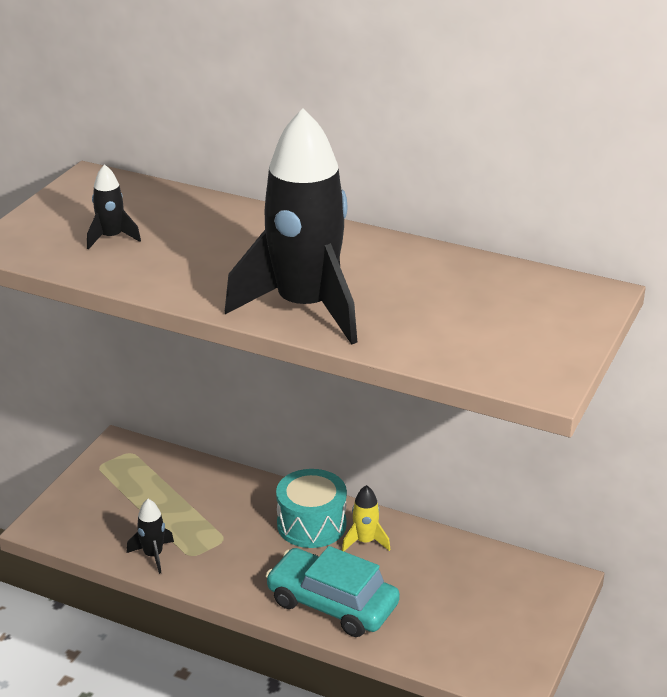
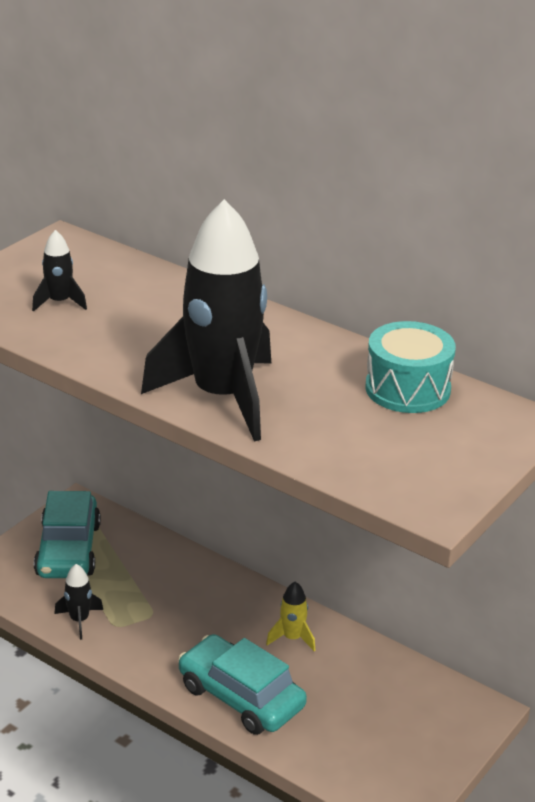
camera: 10 degrees right, 0 degrees up
(122, 489) = (68, 550): none -> turquoise car
(311, 524) = (243, 612): turquoise drum -> turquoise drum (407, 389)

